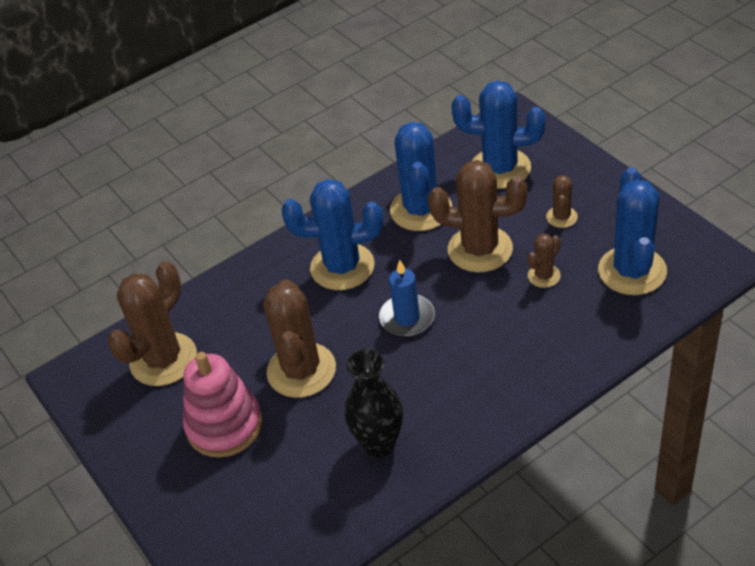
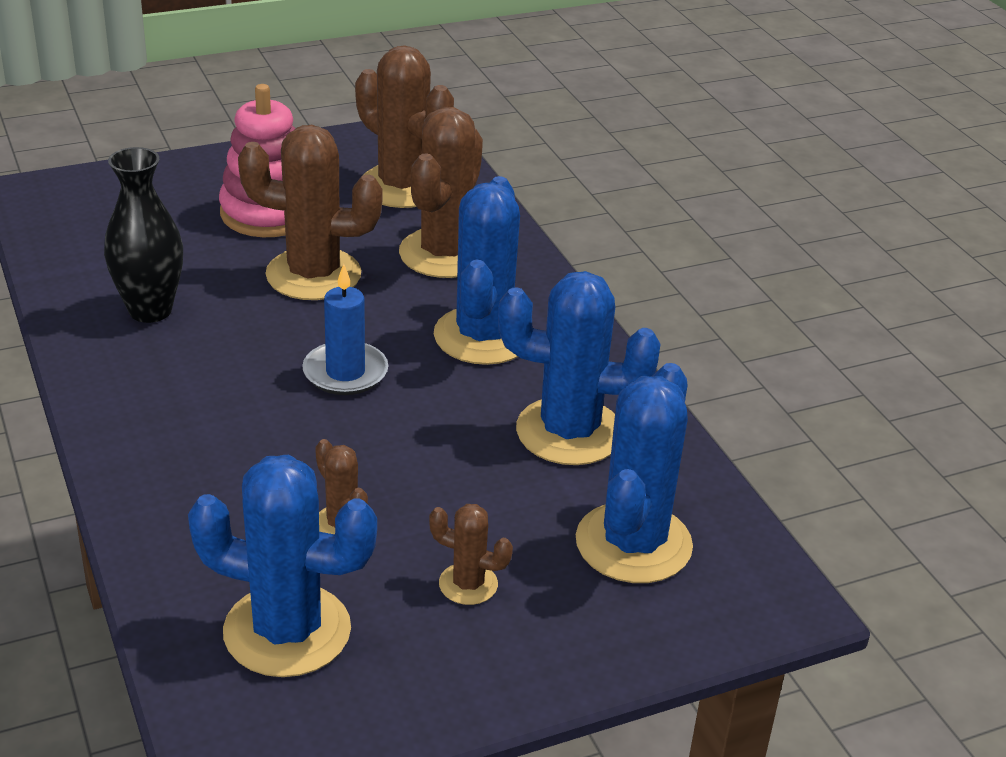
camera: 95 degrees right, 10 degrees down
(480, 249) = (443, 471): brown cactus -> brown cactus (445, 254)

